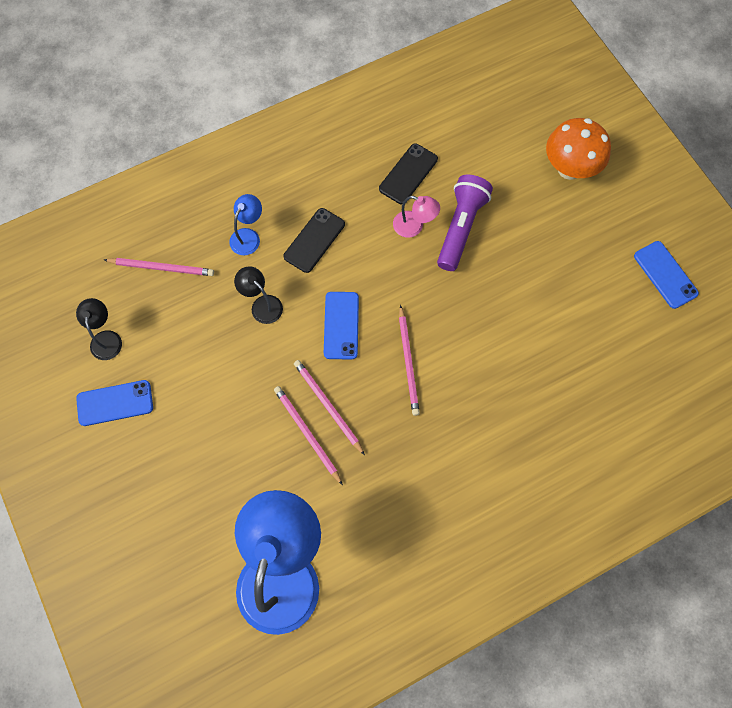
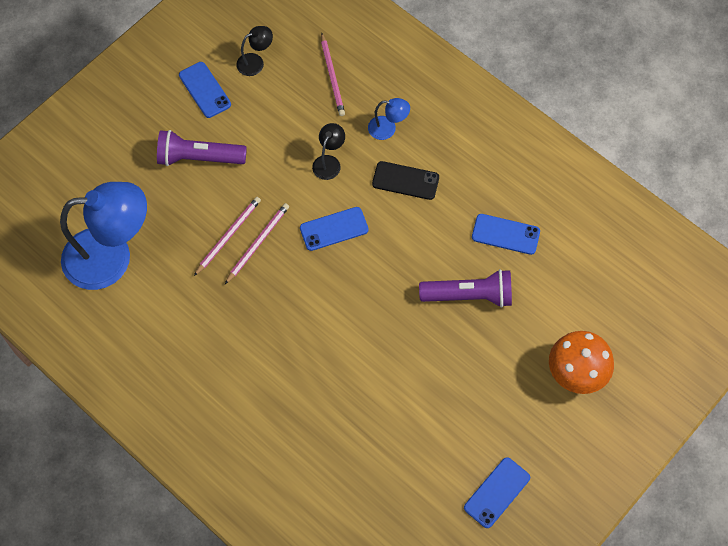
camera: 70 degrees right, 5 degrees down
(198, 435) = (199, 158): none -> purple flashlight
(408, 174) = (505, 234): black phone -> blue phone
(408, 362) = (320, 293): pink pencil -> none
(414, 227) = (453, 256): pink lamp -> none

